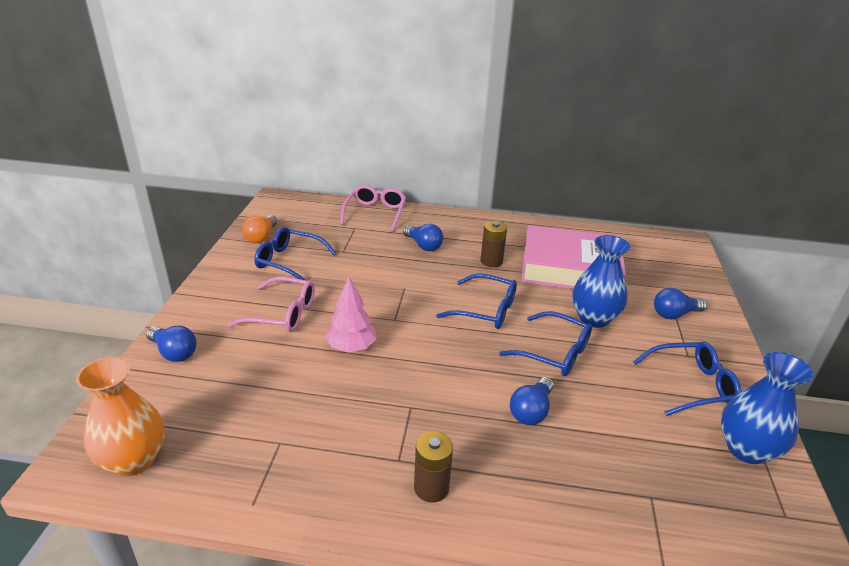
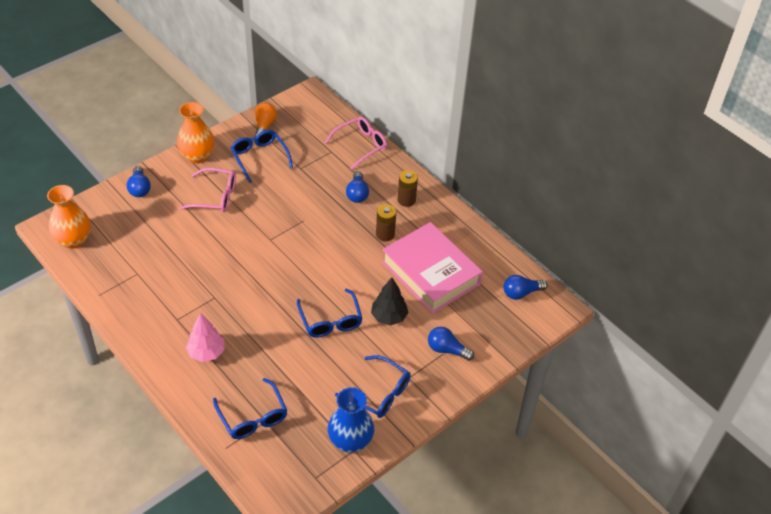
camera: 40 degrees right, 15 degrees up
(215, 290) = (197, 156): none -> orange vase
(261, 237) = (264, 126): orange light bulb -> orange light bulb turned 135 degrees clockwise
(283, 314) = (216, 196): pink glasses -> pink glasses turned 45 degrees counterclockwise
(351, 347) = (226, 242): pink tree -> pink tree (206, 352)
(431, 488) = (175, 342): brown battery -> brown battery (406, 200)
(486, 310) = (331, 268): blue glasses -> blue glasses (253, 417)
(531, 411) = (270, 342): blue light bulb -> blue light bulb (521, 293)
(594, 318) = (389, 317): blue vase -> black tree

